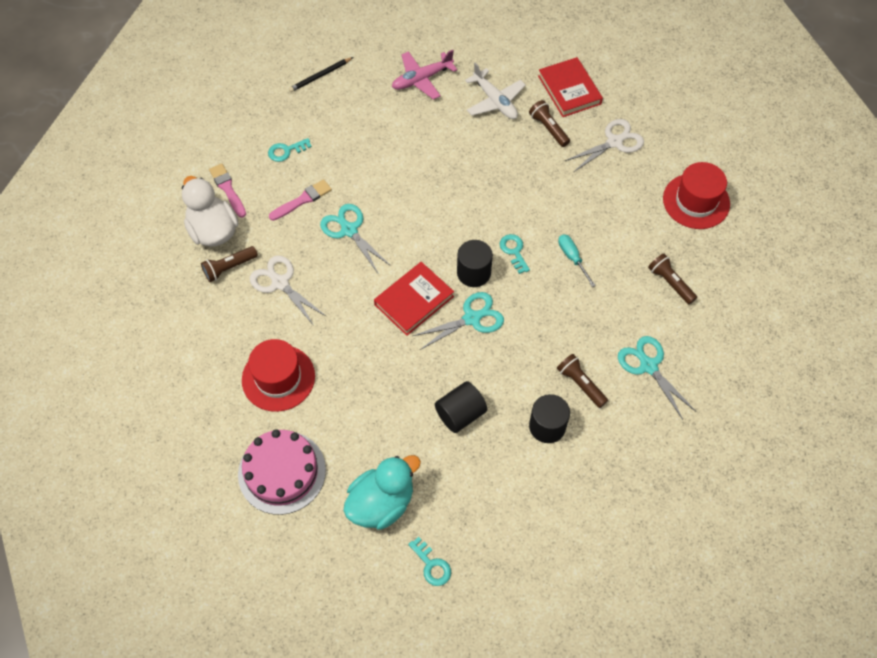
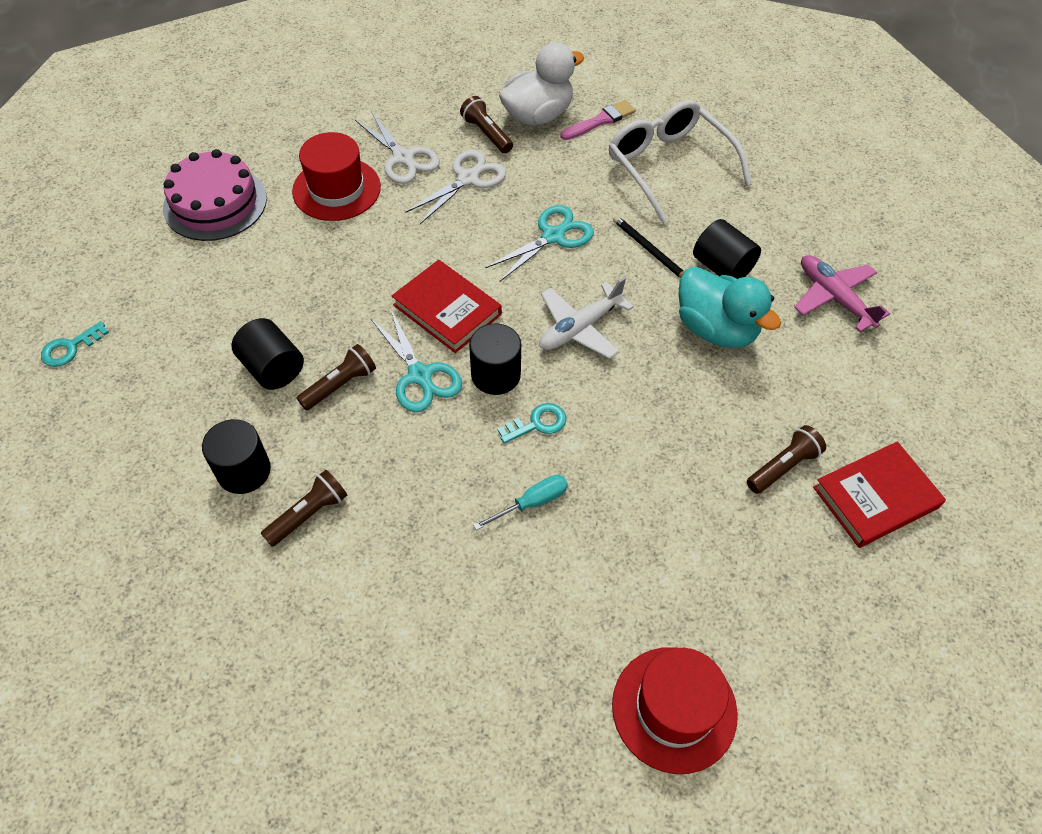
camera: 85 degrees right, 5 degrees down
(286, 151) = (669, 166): turquoise key -> white glasses
(302, 200) = (594, 188): pink brush -> none
(320, 76) = (804, 188): black pencil -> black pencil (649, 250)
(381, 503) = (160, 294): turquoise duck -> turquoise duck (716, 329)
(390, 134) = (722, 267): none -> black cylinder
(495, 101) = (819, 391): white plane -> white plane (580, 328)
(614, 142) = (779, 569): white scissors -> white scissors (403, 158)
(648, 366) = (335, 614): turquoise scissors -> none
(670, 283) = (494, 654): brown flashlight -> brown flashlight (340, 385)

